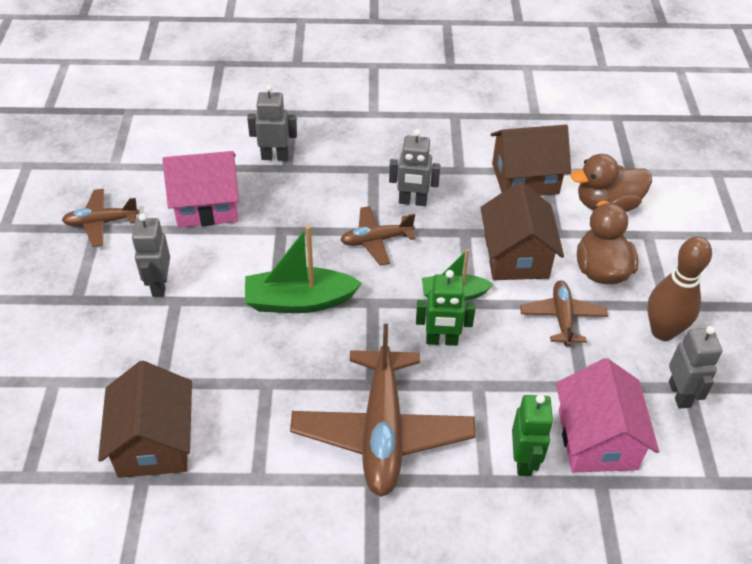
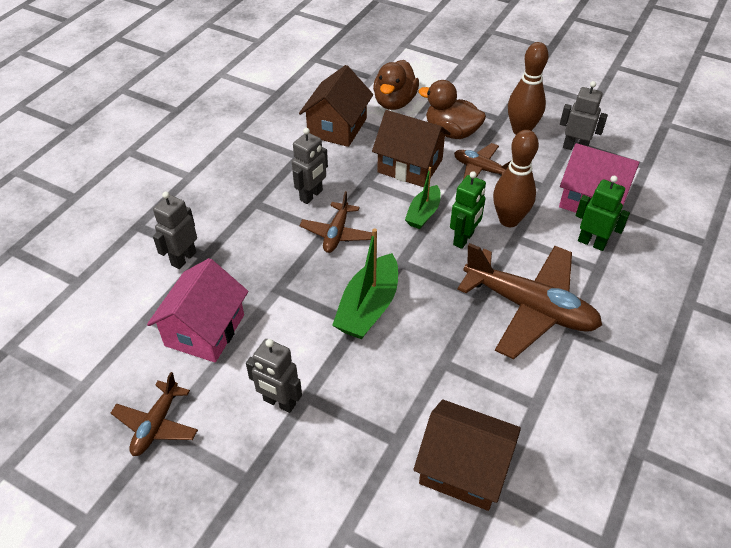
camera: 60 degrees left, 0 degrees up
(500, 370) = (509, 220): none -> brown bowling pin

